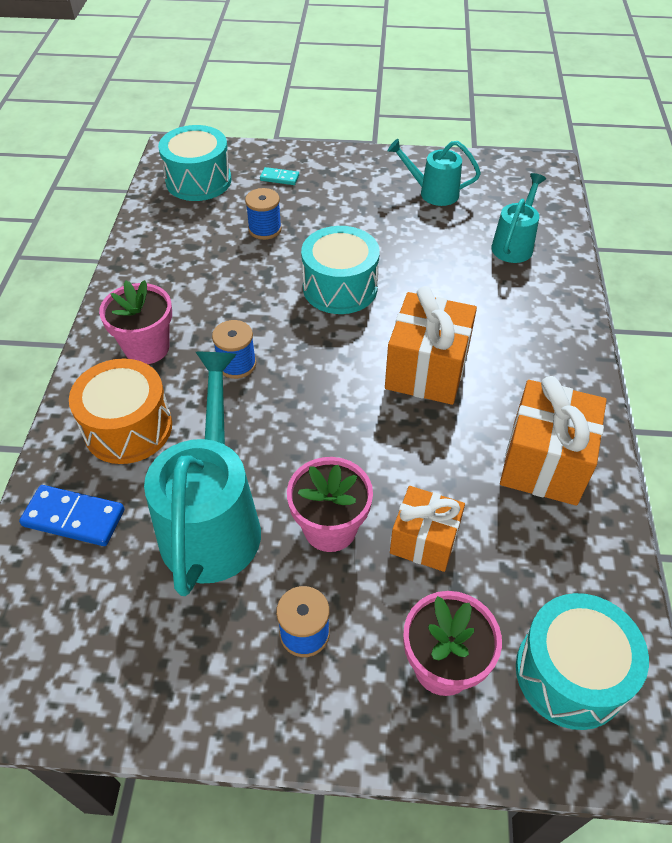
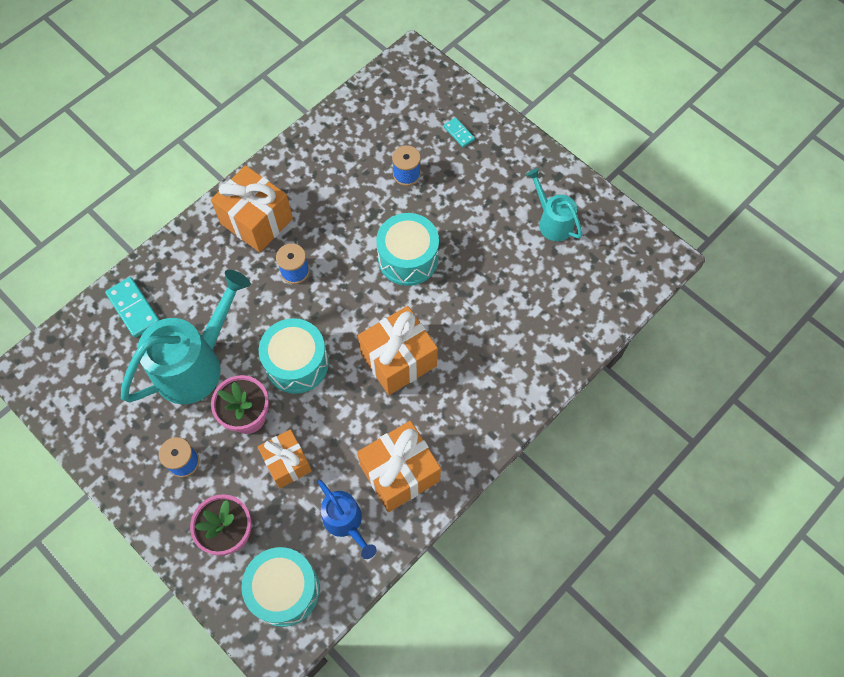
camera: 40 degrees right, 15 degrees up
(74, 517) = (133, 308): blue domino -> turquoise domino
(128, 428) = (202, 271): orange drum -> none
(147, 348) = (256, 221): pink flower pot -> orange gift
(198, 181) = (403, 99): turquoise drum -> turquoise drum (297, 363)
(514, 244) = (560, 308): turquoise watering can -> none
(550, 549) = (346, 523): none -> blue watering can

